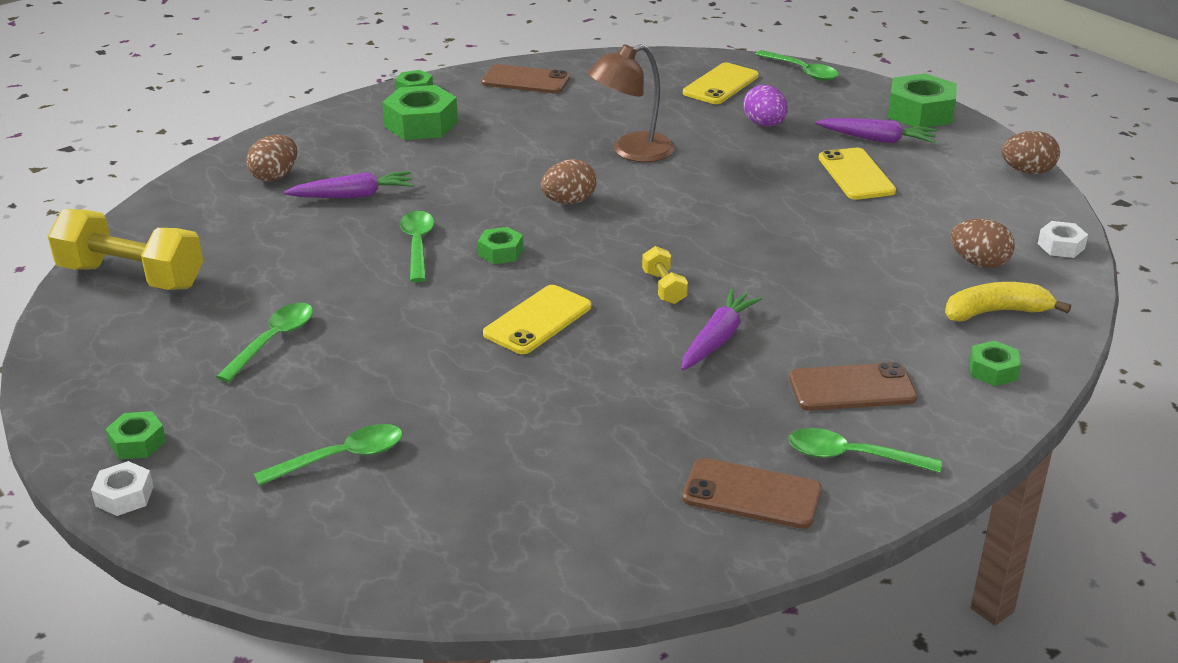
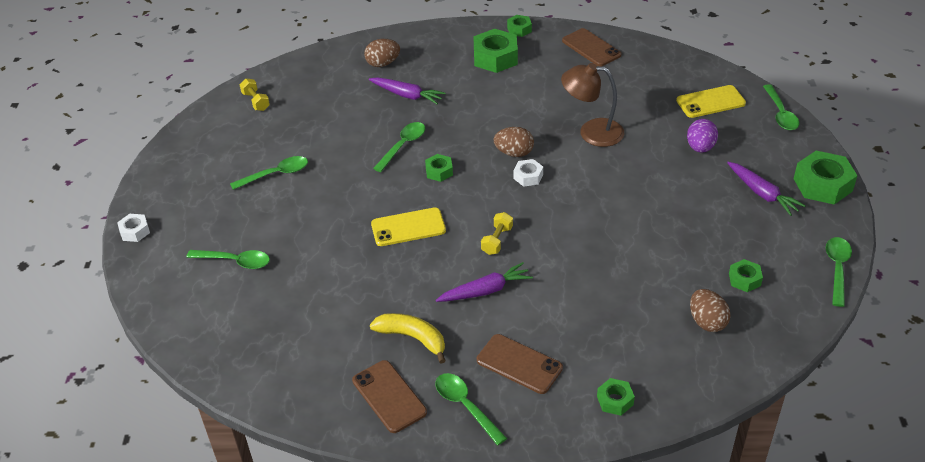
camera: 40 degrees right, 10 degrees up
(131, 277) = (256, 101): yellow dumbbell -> yellow dumbbell, size x0.47
(138, 443) = (166, 204): green nut -> green nut (744, 279)
(856, 174) = (712, 215): yellow phone -> none
(996, 312) = (670, 362): yellow banana -> yellow banana (412, 338)
(1027, 171) = (837, 269): brown egg -> green spoon
(1061, 246) = (780, 338): white nut -> white nut (528, 176)

